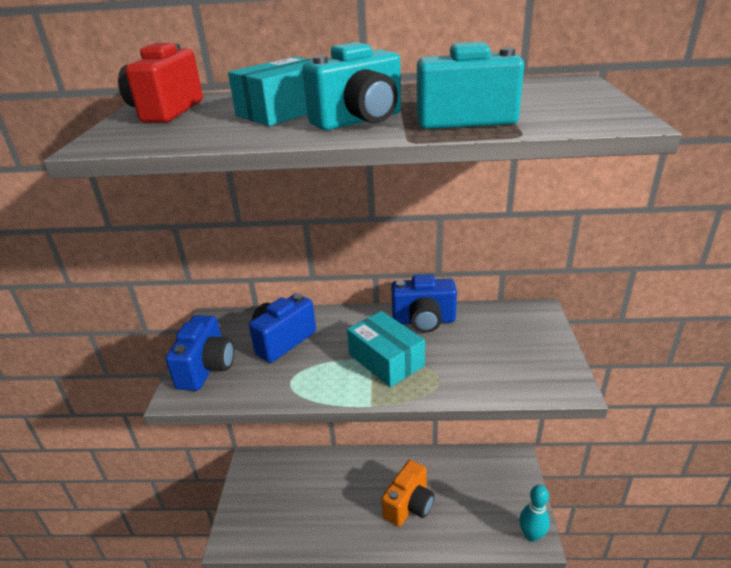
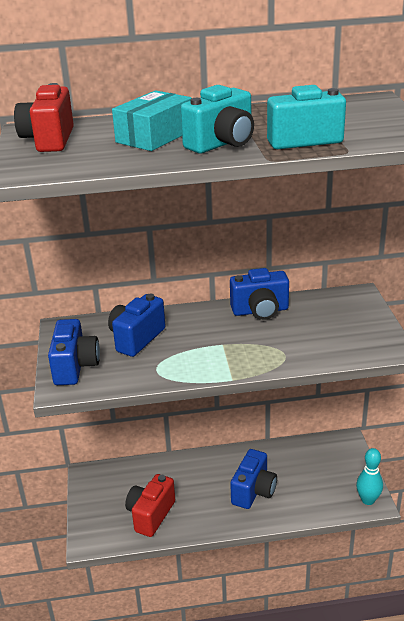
camera: 10 degrees left, 0 degrees up
(298, 518) = (151, 515): none -> red camera
(386, 360) = (235, 345): turquoise box -> none
(409, 505) = (253, 491): orange camera -> blue camera

